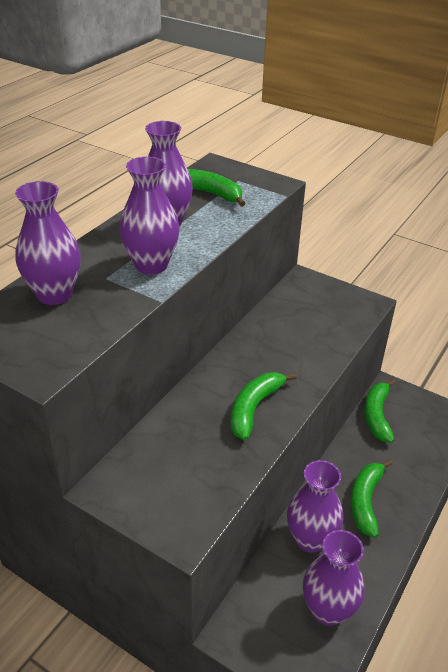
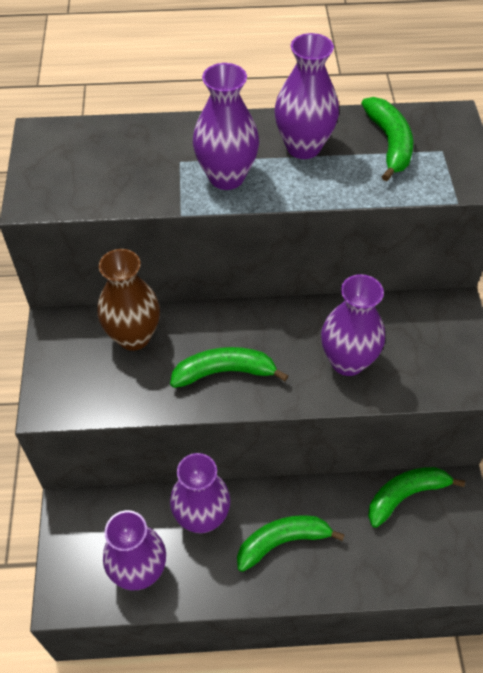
camera: 55 degrees right, 15 degrees up
(54, 294) = (128, 147): purple vase -> purple vase (347, 361)
(169, 442) = (134, 336): none -> brown vase

